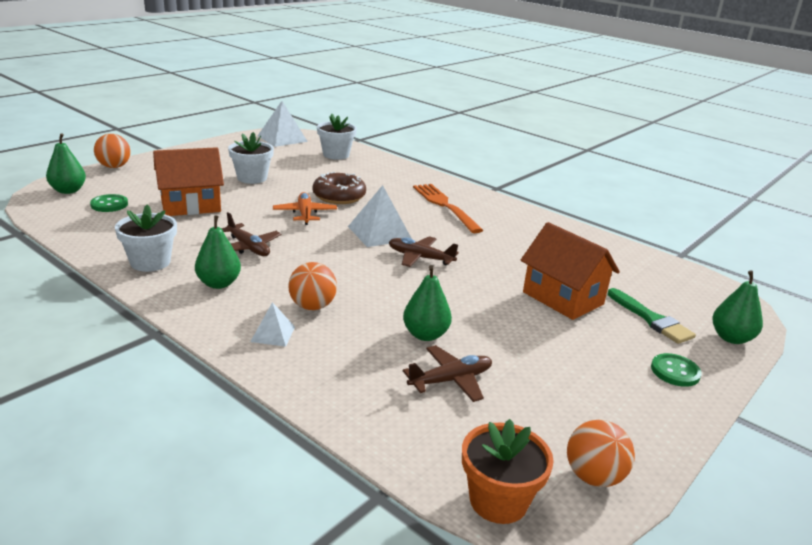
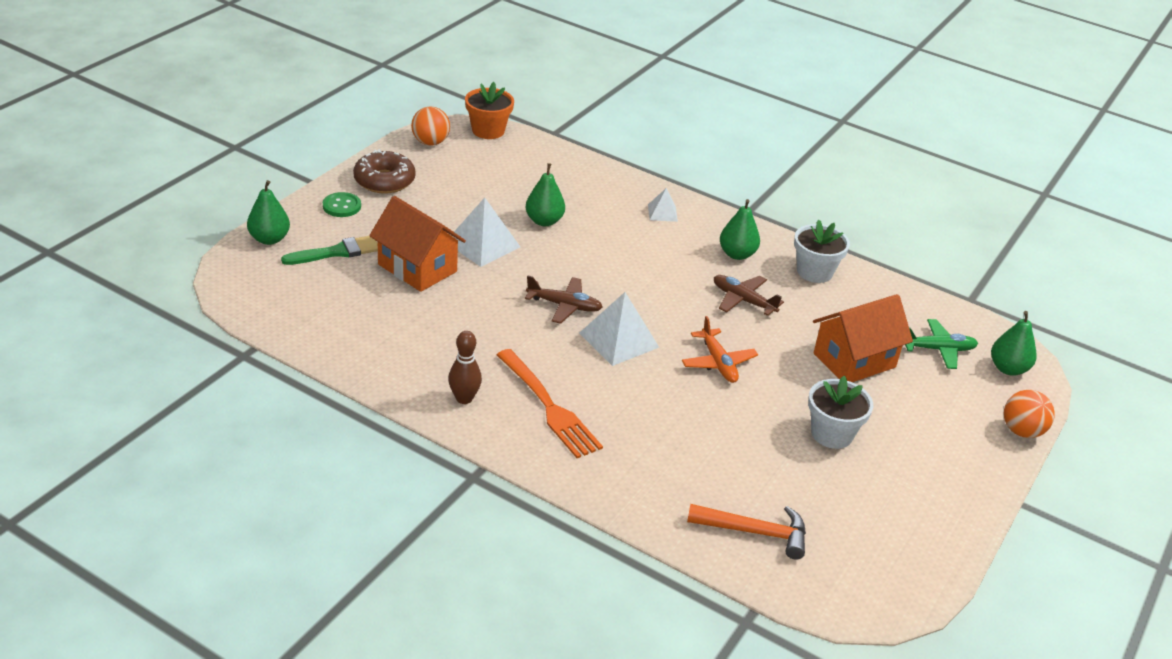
camera: 170 degrees right, 10 degrees up
(109, 204) = (938, 349): green button -> green plane
(282, 138) = (876, 579): white pyramid -> white pyramid (482, 244)
(312, 306) = (645, 239): orange ball -> none
(336, 155) = (755, 532): white flower pot -> orange hammer
(339, 196) = (695, 407): brown donut -> brown donut (384, 181)
(451, 380) = (520, 189): brown plane -> none
(505, 214) = (464, 398): none -> brown bowling pin
(651, 319) = (336, 252): green brush -> green brush turned 105 degrees clockwise

